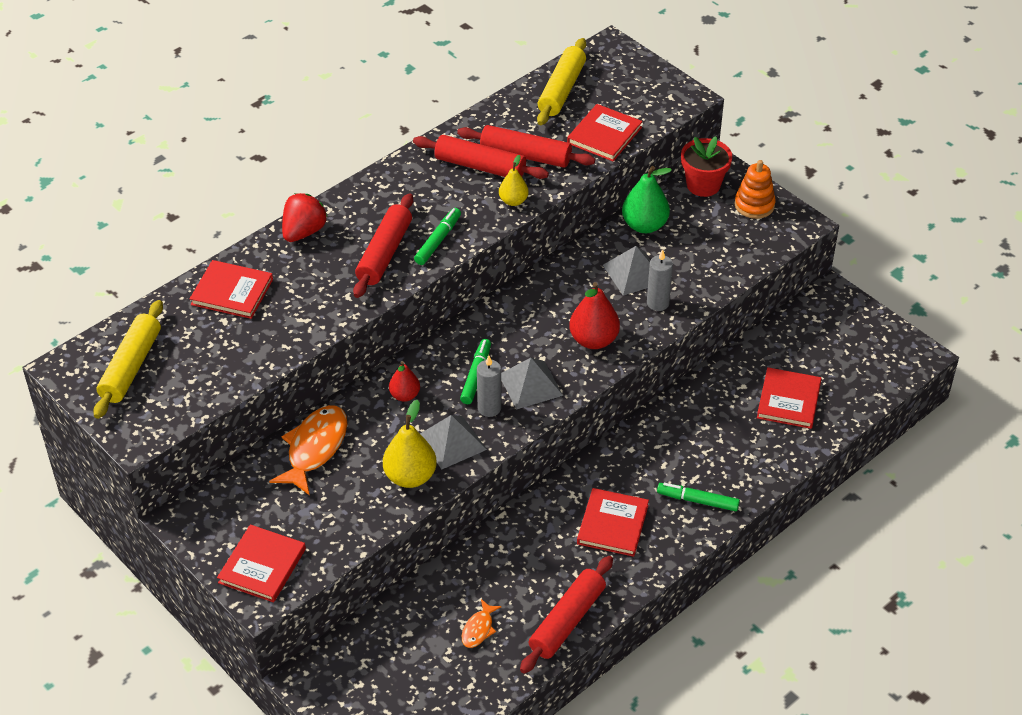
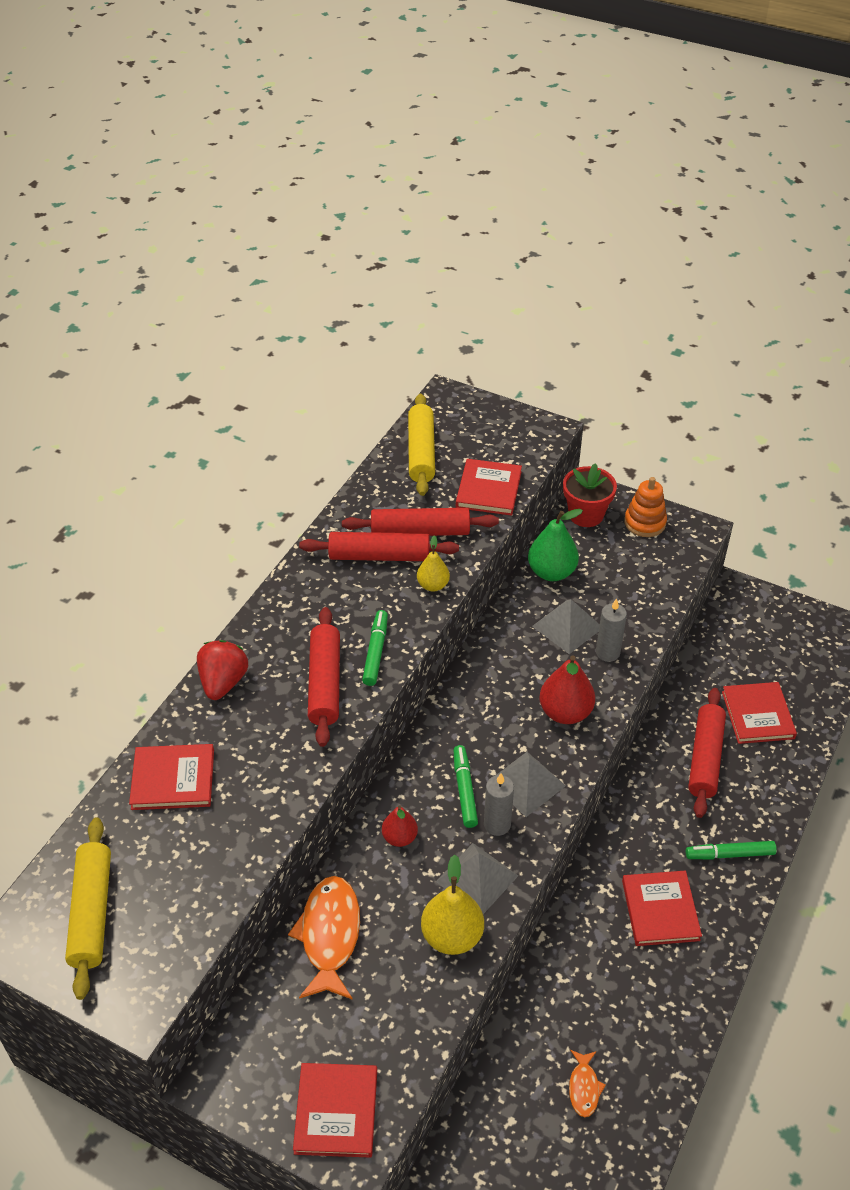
camera: 20 degrees left, 0 degrees up
(567, 621) = (671, 1043): red rolling pin -> red rolling pin (705, 758)

